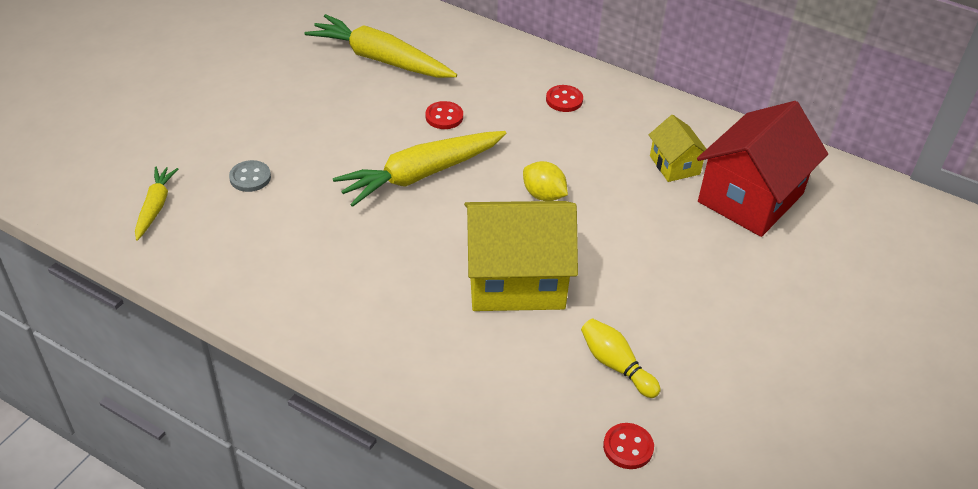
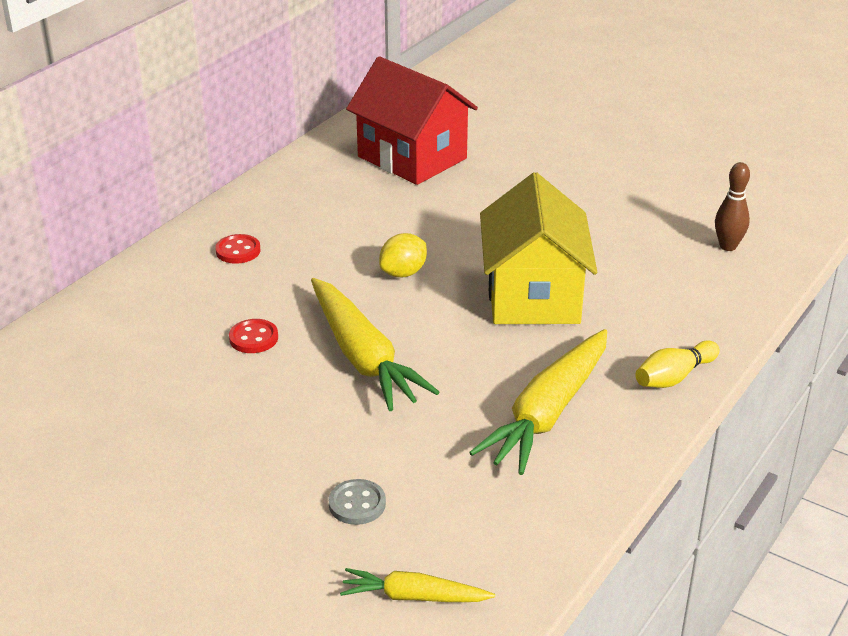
camera: 85 degrees left, 10 degrees down
(380, 59) = (114, 392): yellow carrot -> yellow carrot (547, 414)
(616, 365) = (636, 245): yellow bowling pin -> yellow bowling pin (674, 377)
(628, 447) = (728, 246): red button -> brown bowling pin
(674, 165) = (360, 192): yellow house -> none

